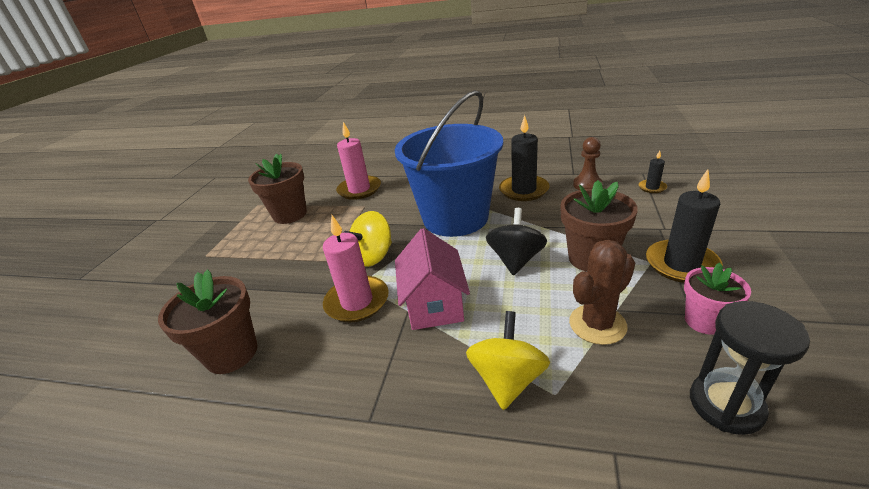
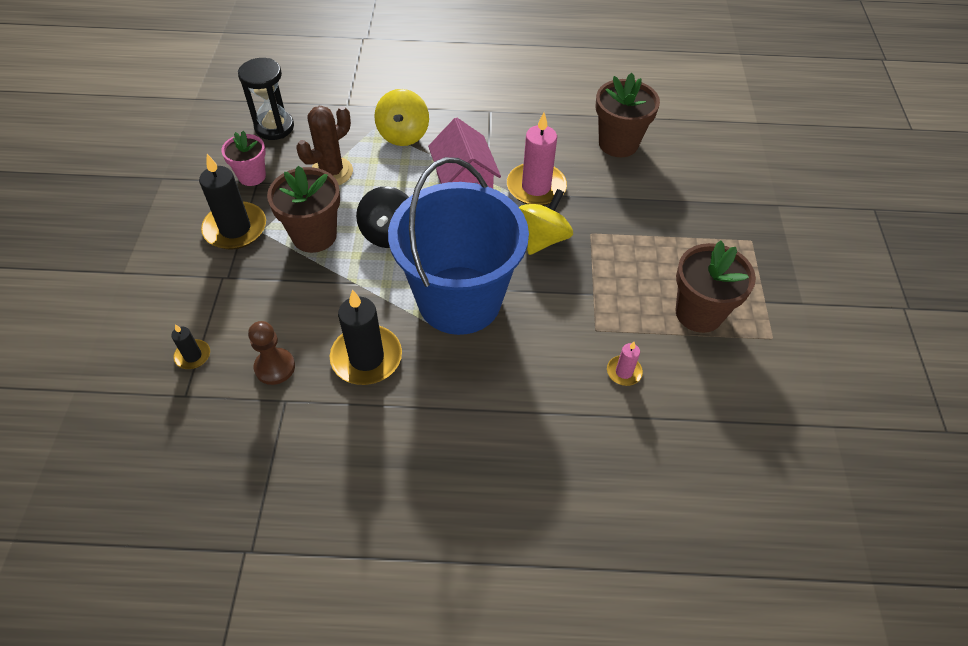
camera: 165 degrees right, 20 degrees up
(359, 190) = (624, 372): pink candle -> pink candle, size x0.50

